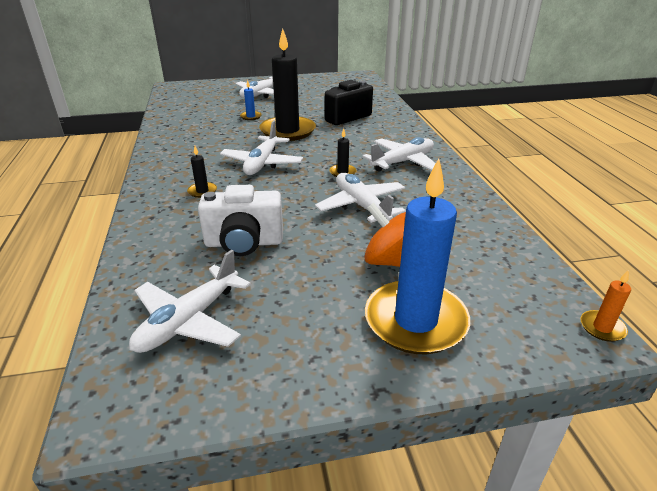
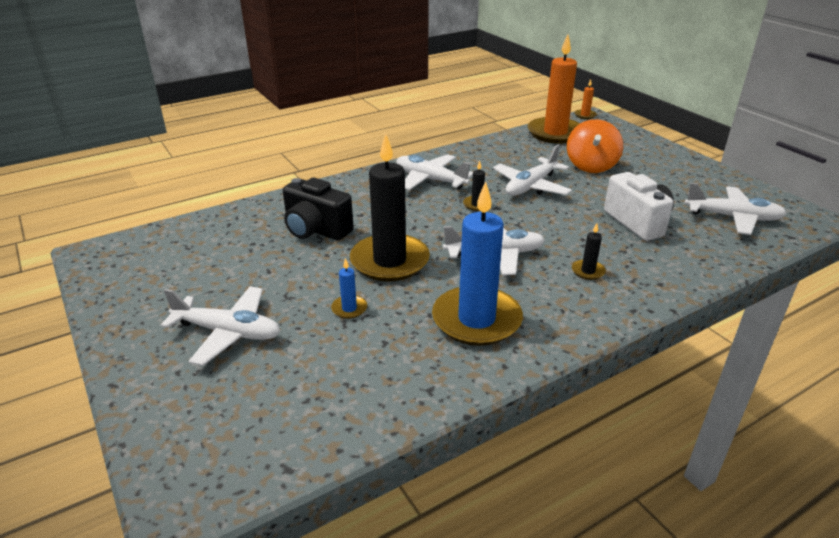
camera: 110 degrees left, 0 degrees up
(415, 321) = (637, 154): blue candle -> blue candle (476, 319)
(515, 267) = (555, 133): none -> orange candle

